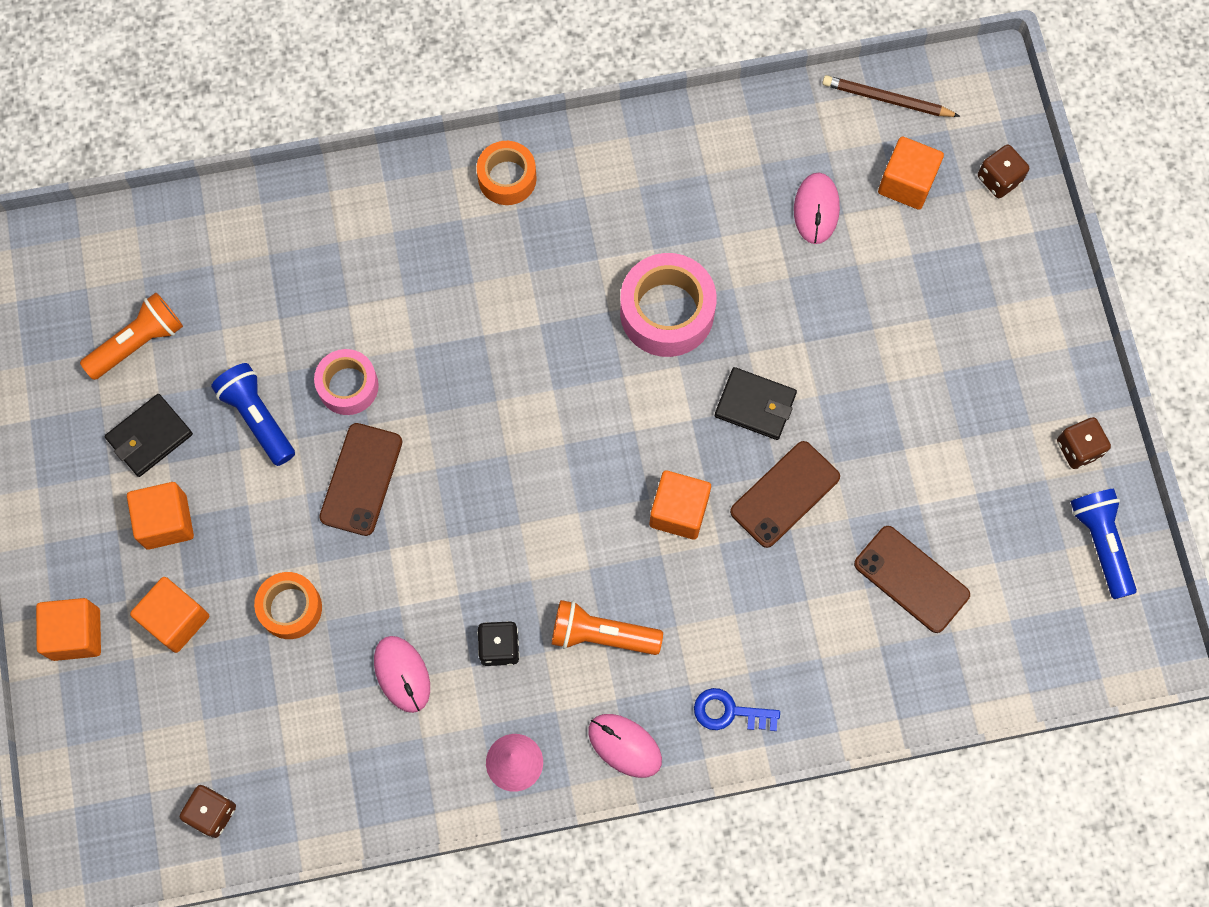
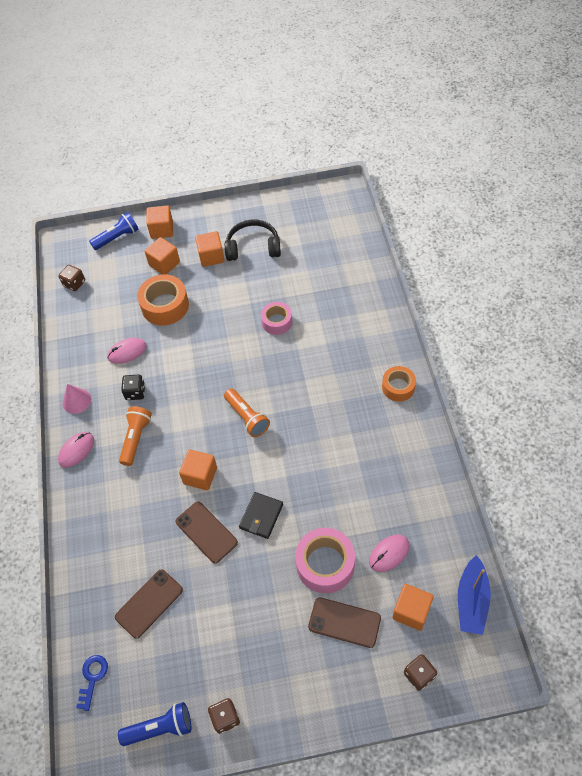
camera: 95 degrees right, 15 degrees down
(138, 343) = (300, 239): orange flashlight -> orange flashlight (247, 417)
(150, 437) = (253, 247): black wallet -> black headphones
(258, 418) = (261, 287): blue flashlight -> blue flashlight (117, 238)
(290, 608) = (165, 306): orange tape -> orange tape, size x1.58
(361, 479) = (227, 330): brown phone -> brown phone (344, 622)
(667, 312) = (319, 469): pink tape -> pink tape (325, 564)
(729, 712) = (86, 501): blue key -> blue key (92, 678)
(816, 209) = (389, 554): pink mouse -> pink mouse turned 45 degrees counterclockwise
(886, 99) = (471, 600): brown pencil -> blue boat

